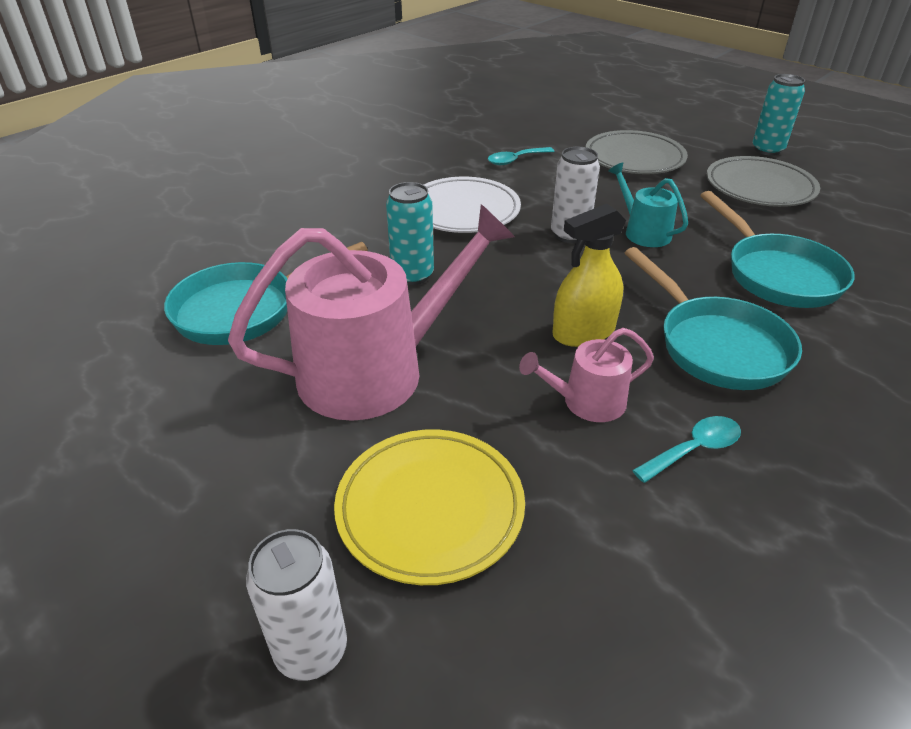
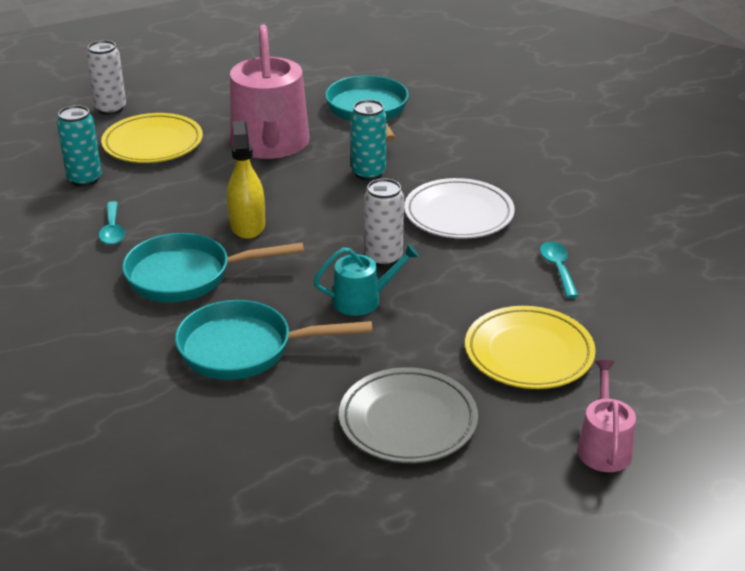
camera: 110 degrees right, 5 degrees down
(587, 402) = (181, 206): pink watering can -> pink watering can (603, 446)
(634, 158) = (529, 353): grey plate -> yellow plate
(767, 150) = (508, 484): turquoise can -> turquoise can (84, 179)

